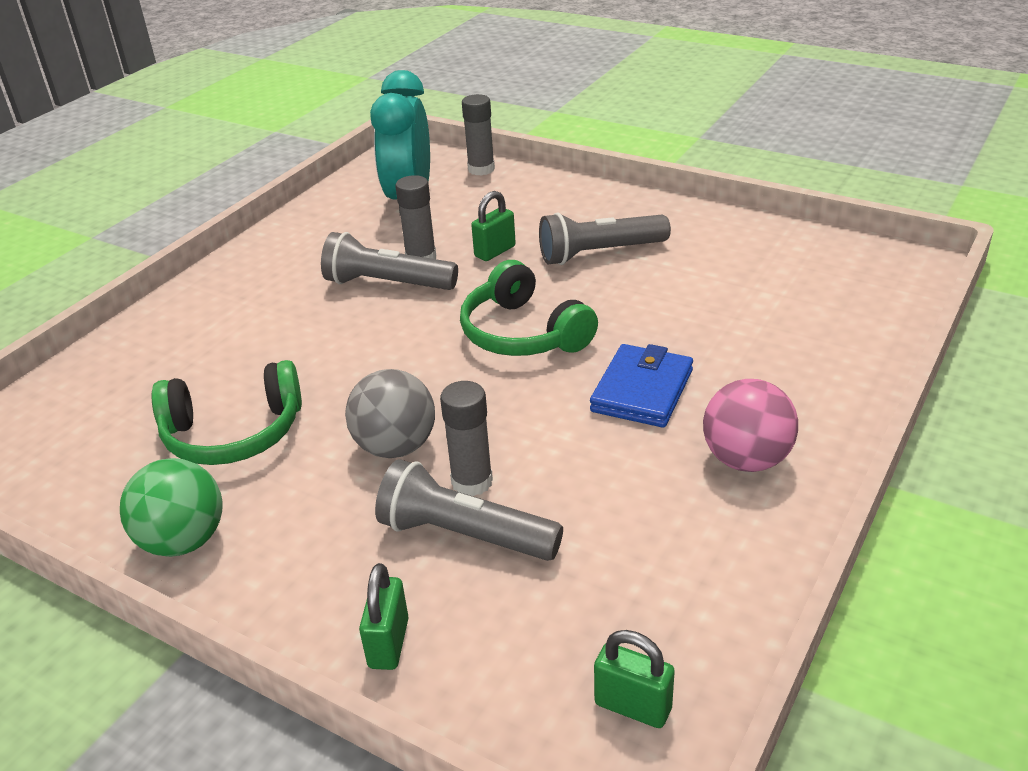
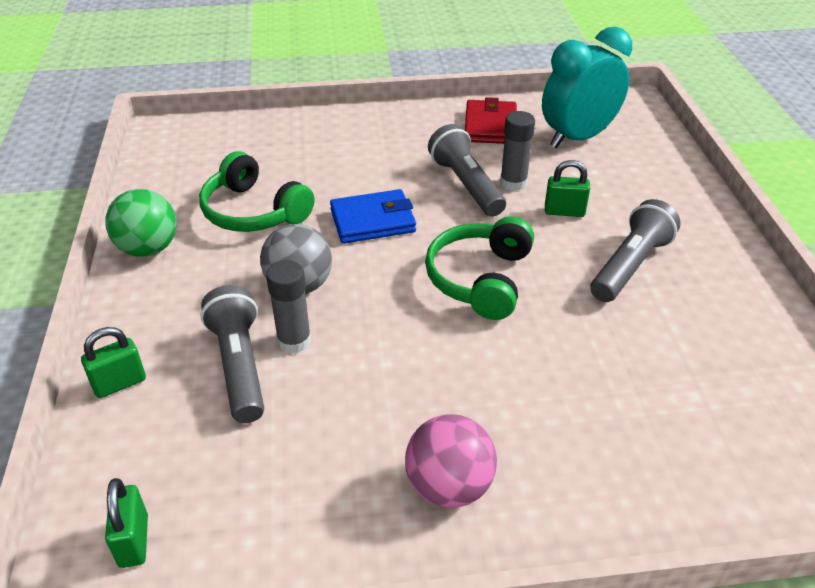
camera: 50 degrees right, 5 degrees up
(323, 233) = (490, 126): none -> red wallet
(481, 169) = (662, 147): grey glue stick -> none
(600, 253) = (630, 266): grey flashlight -> grey flashlight turned 90 degrees clockwise
(642, 391) = (476, 380): blue wallet -> blue wallet (373, 221)

